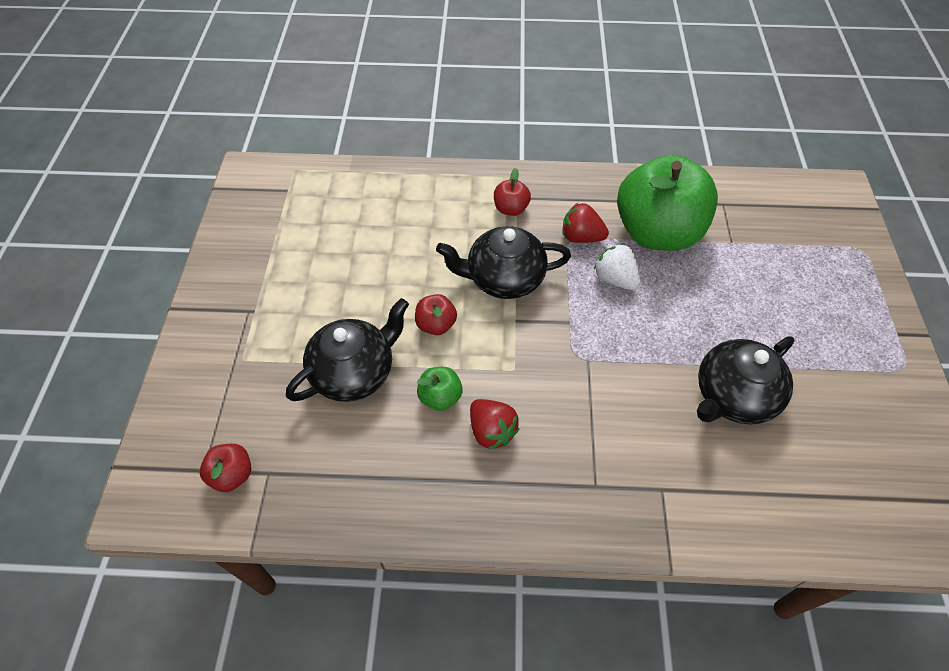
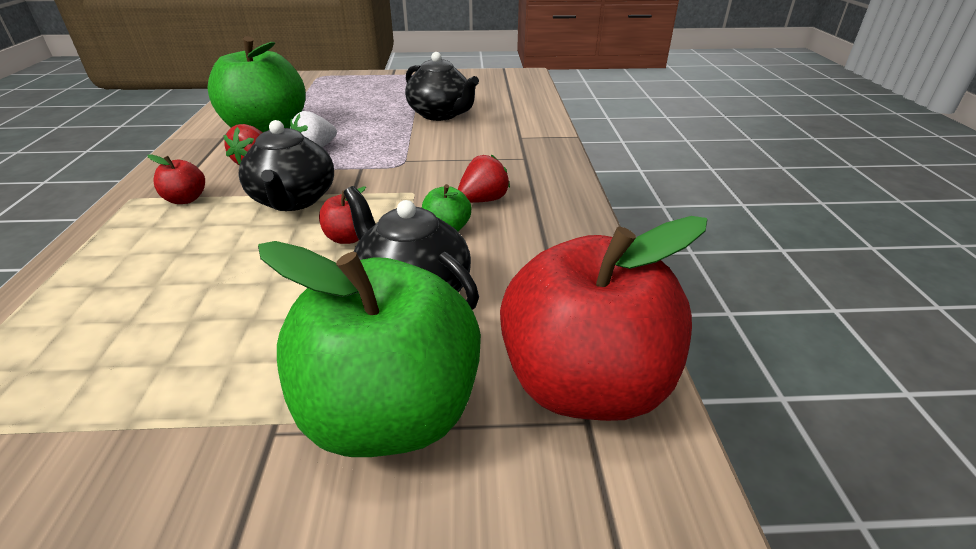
camera: 95 degrees left, 20 degrees down
(232, 475) = (584, 384): red apple -> red apple, size x2.46
(243, 364) = (391, 413): none -> green apple

